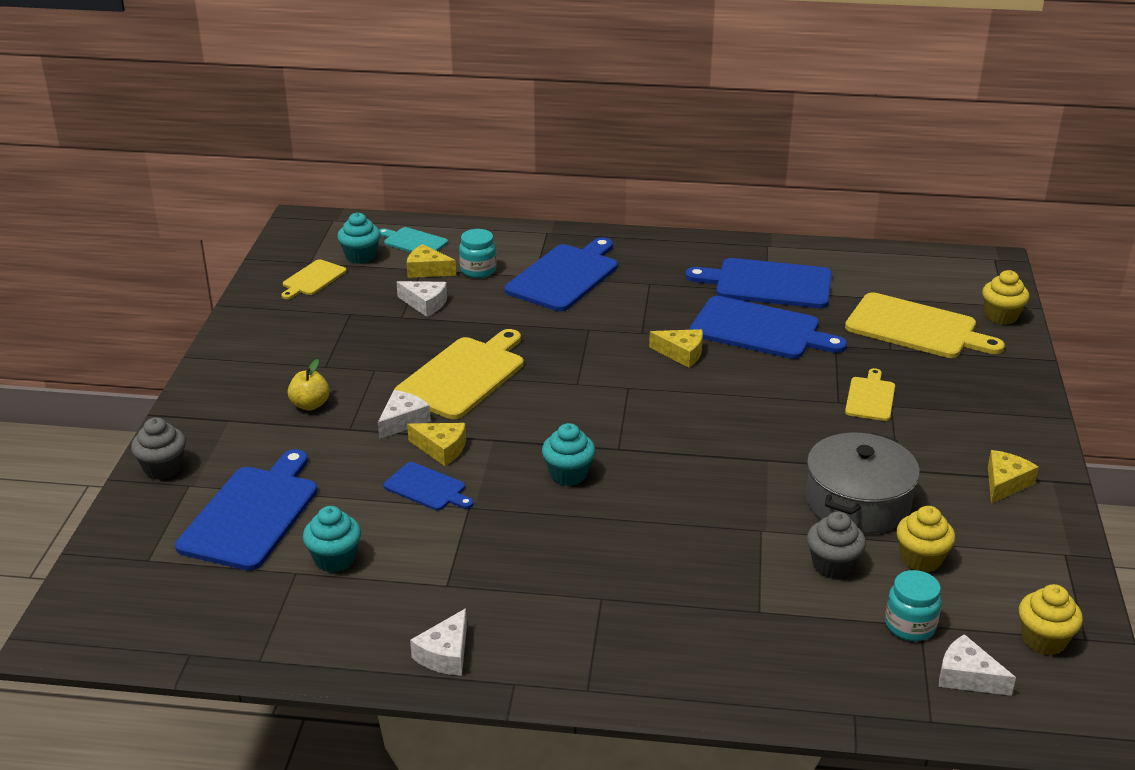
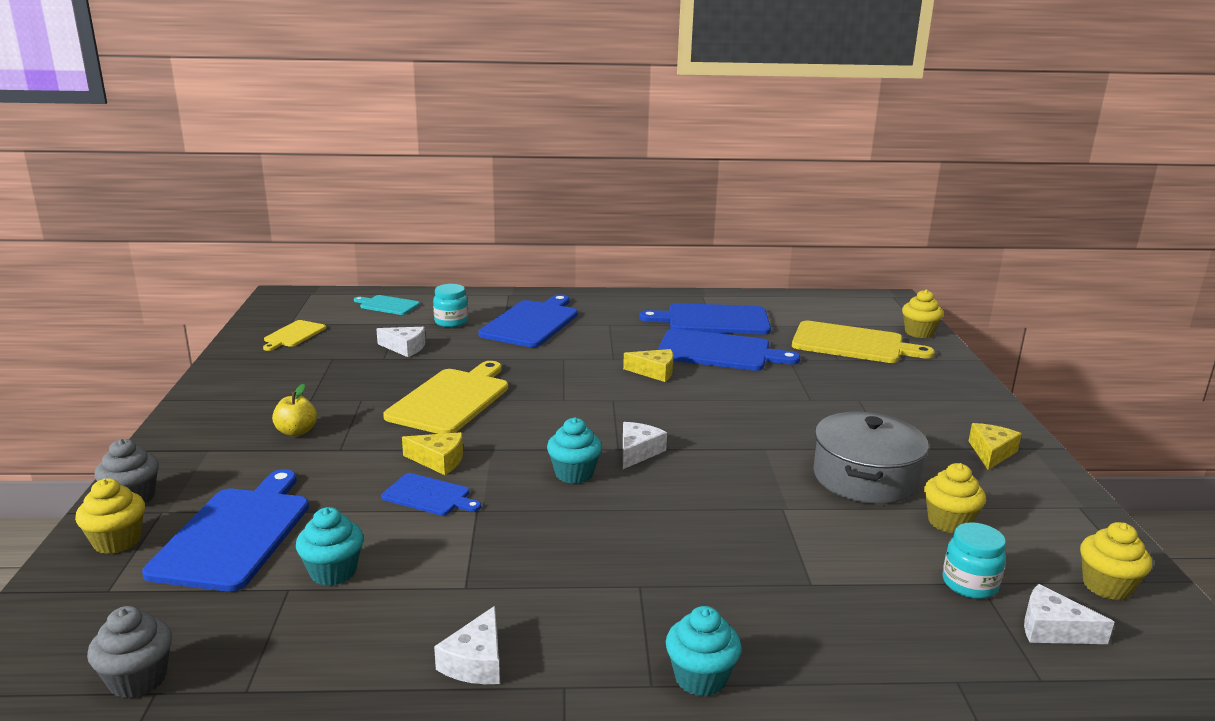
camera: 10 degrees left, 10 degrees down
(152, 512) = (117, 541): none -> yellow cupcake
(360, 256) = (339, 317): turquoise cupcake -> turquoise cupcake (700, 678)
(403, 421) = (395, 439): white cheese -> white cheese (638, 452)
(427, 270) = (403, 324): yellow cheese -> none
(832, 565) = (866, 534): grey cupcake -> grey cupcake (138, 679)
(870, 397) = (837, 395): yellow cutting board -> none

